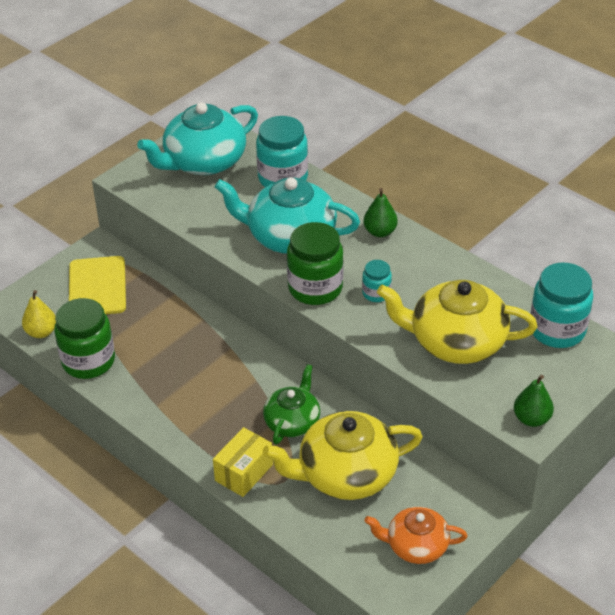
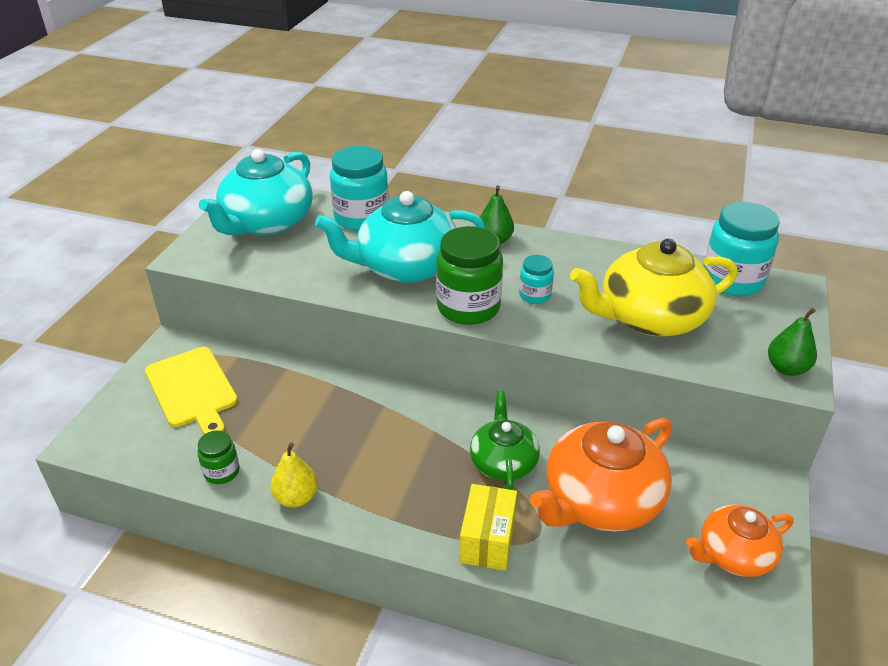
camera: 25 degrees left, 5 degrees down
(41, 332) = (143, 456): yellow pear -> yellow pear (296, 498)
(88, 361) = (222, 472): green jar -> green jar, size x0.52
(345, 474) = (600, 500): yellow teapot -> orange teapot

